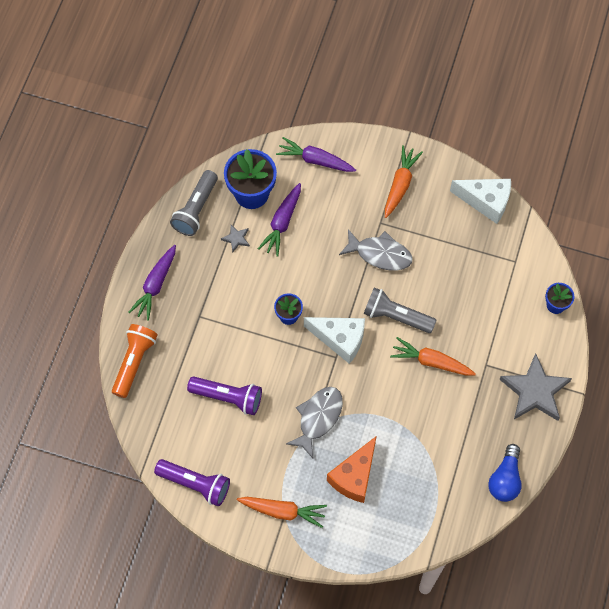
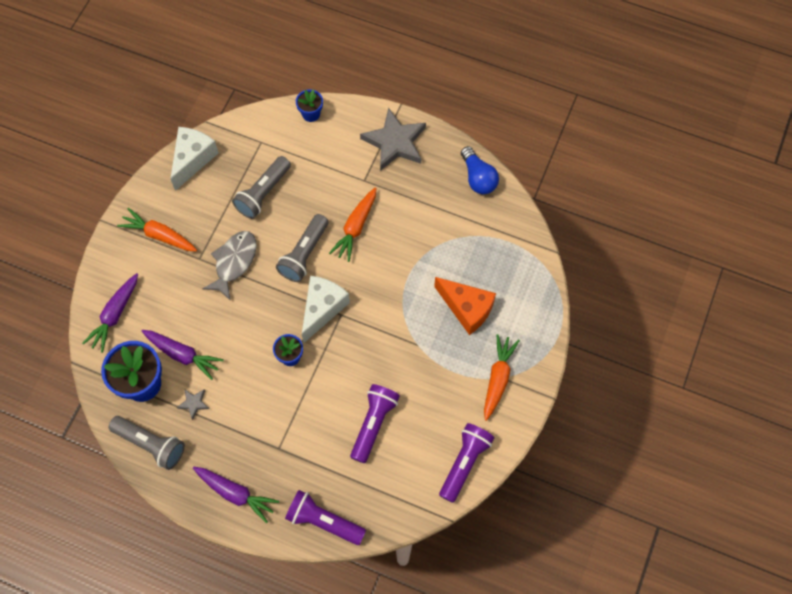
camera: 85 degrees left, 0 degrees up
(134, 362) = (323, 521): orange flashlight -> purple flashlight
(318, 418) = (404, 337): grey fish -> none
(457, 270) = (263, 193): none -> grey flashlight
(505, 479) = (478, 178): blue light bulb -> blue light bulb turned 45 degrees clockwise

